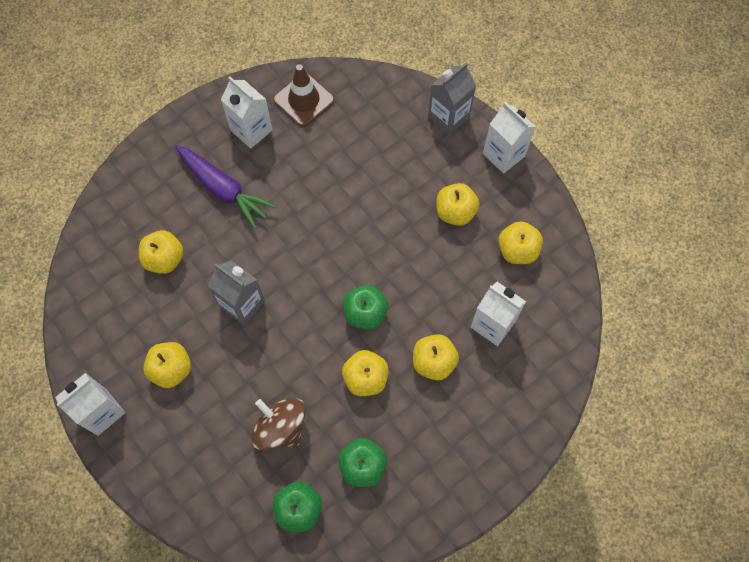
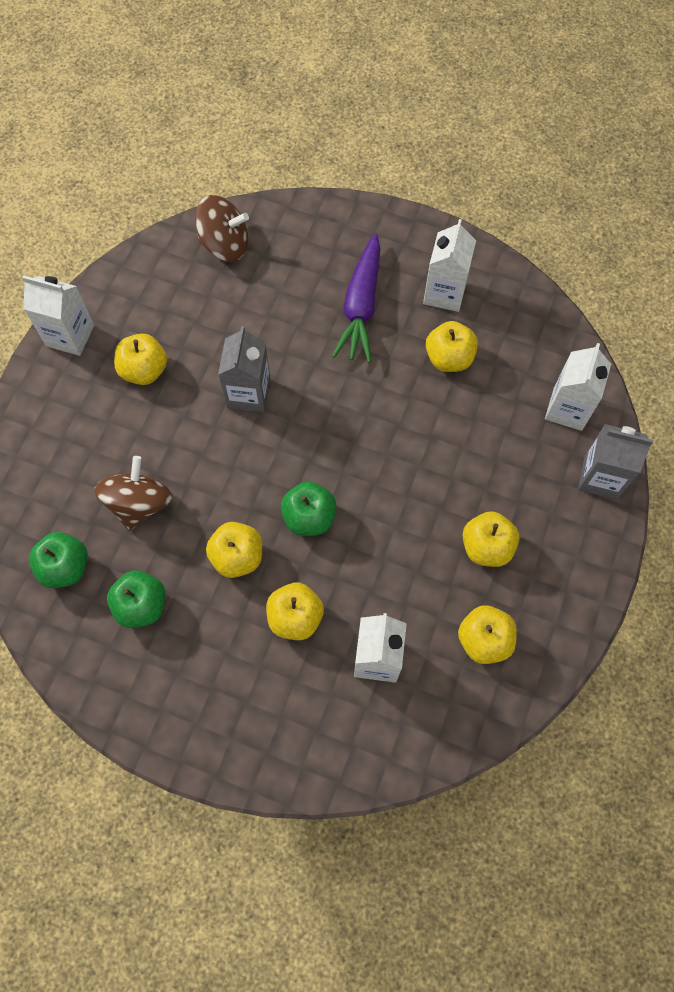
camera: 60 degrees right, 0 degrees up
(103, 255) = (225, 244): none -> brown spinning top
(165, 259) = (253, 298): yellow apple -> yellow apple (449, 358)
(304, 100) = (514, 321): brown traffic cone -> none
(503, 155) = (595, 562): white carton -> white carton (567, 409)

